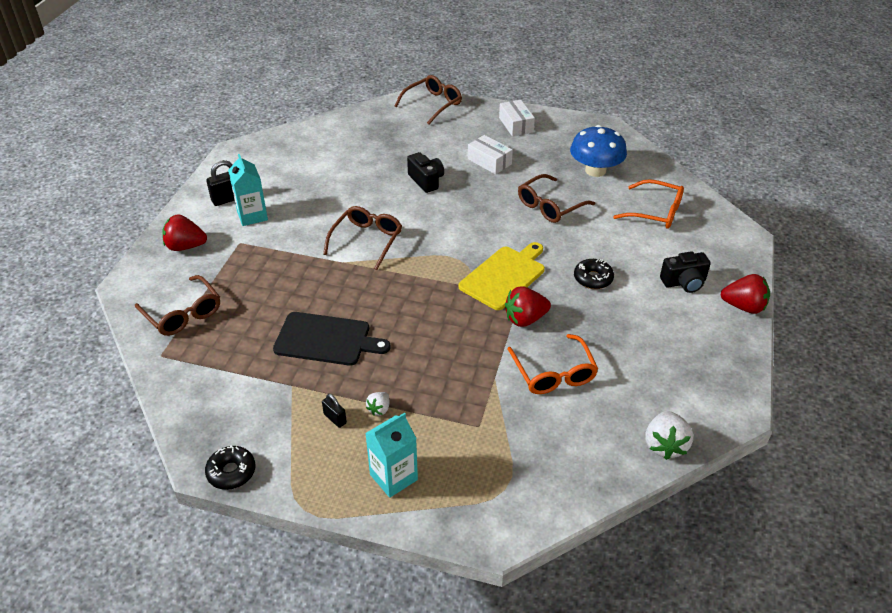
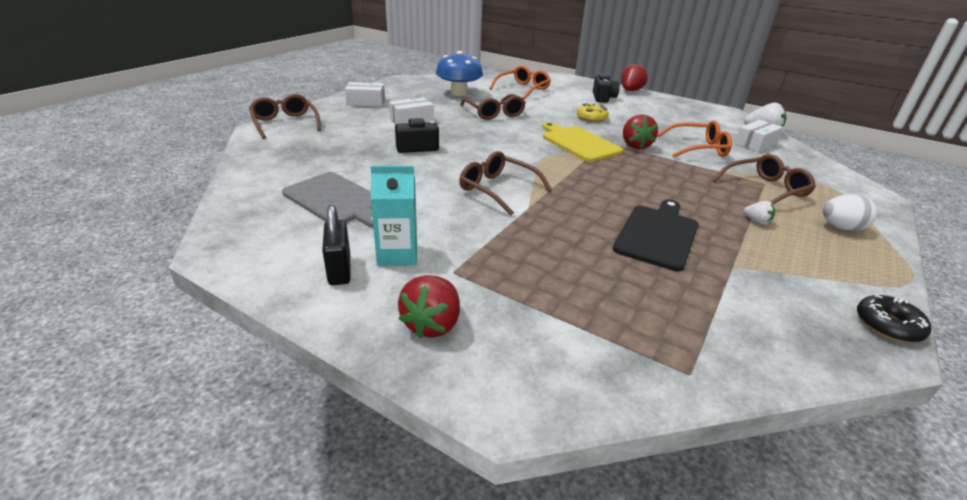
camera: 75 degrees left, 10 degrees down
(183, 313) = (596, 341): brown glasses -> brown glasses (765, 190)
(313, 171) = (336, 200): none -> grey cutting board
(335, 418) = (777, 246): black padlock -> none
(393, 477) = (841, 228): turquoise carton -> white egg
(593, 278) = (591, 118): black donut -> yellow donut
(610, 432) = (755, 144): none -> white box

